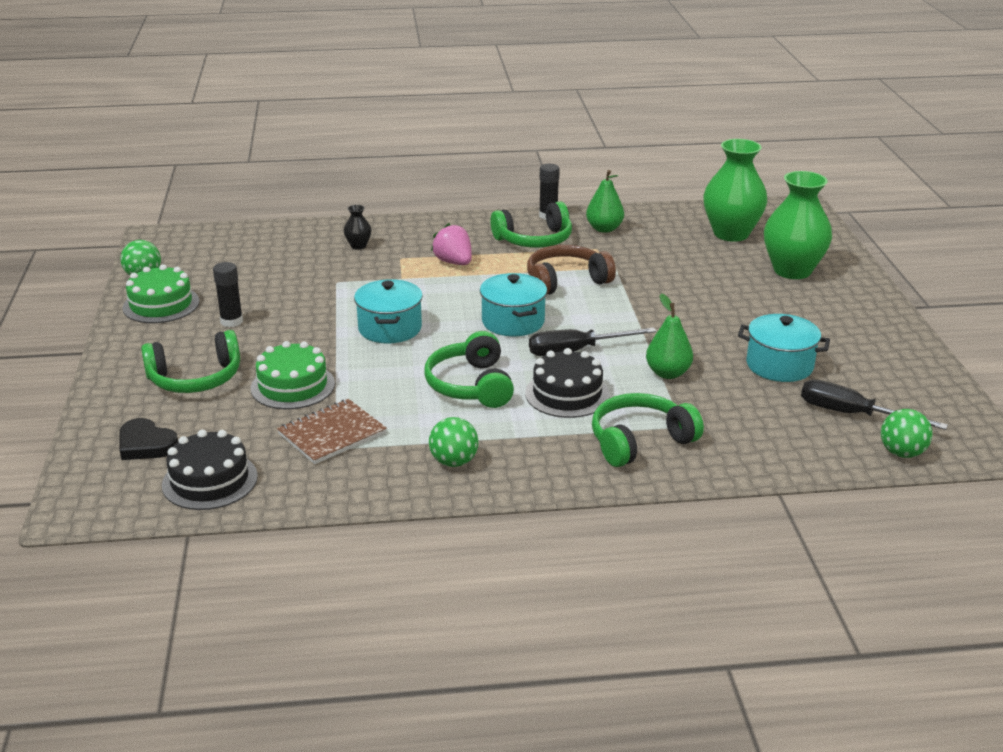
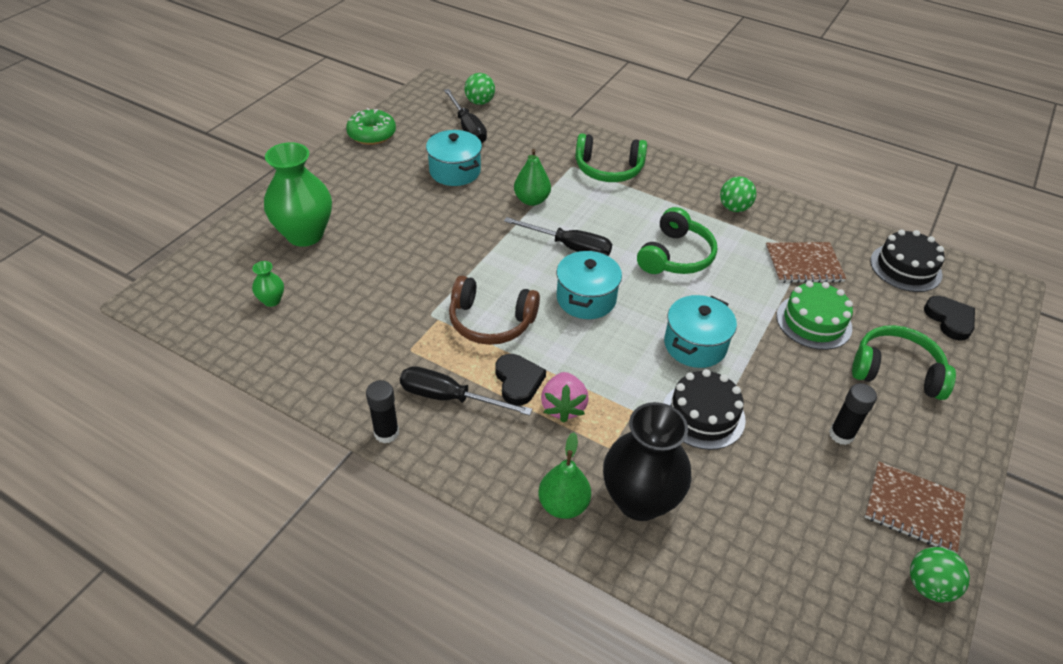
camera: 145 degrees left, 15 degrees up
(161, 304) = (913, 508): green cake -> brown notebook
(358, 246) = (639, 500): black vase -> black vase, size x2.30
(500, 262) = (518, 381): none -> black heart
(534, 240) = (449, 397): green headphones -> black screwdriver
(567, 394) = (616, 218): black cake -> black cake (703, 415)
(604, 229) = (364, 375): green pear -> green pear (563, 504)
(731, 234) = (272, 300): green vase -> green vase, size x0.43
(919, 362) = (372, 134): none -> green donut

